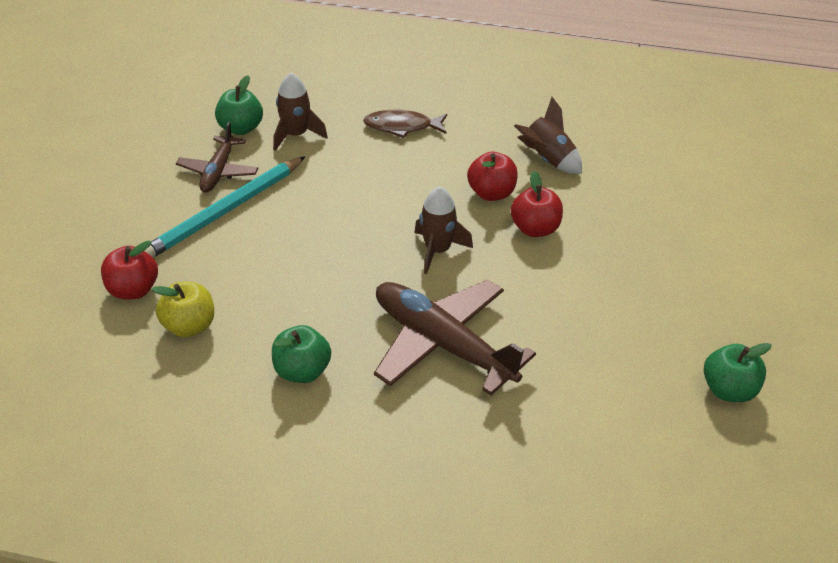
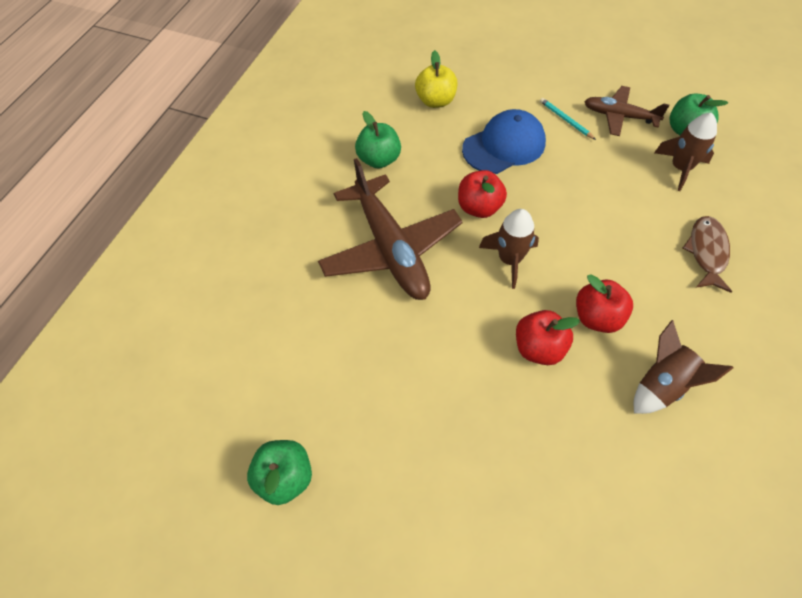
camera: 100 degrees right, 15 degrees up
(133, 290) = (476, 73): red apple -> red apple (479, 207)
(225, 212) = (565, 120): turquoise pencil -> turquoise pencil, size x0.42
(270, 260) = (504, 146): none -> blue cap
(443, 344) = (390, 249): brown plane -> brown plane turned 105 degrees clockwise

